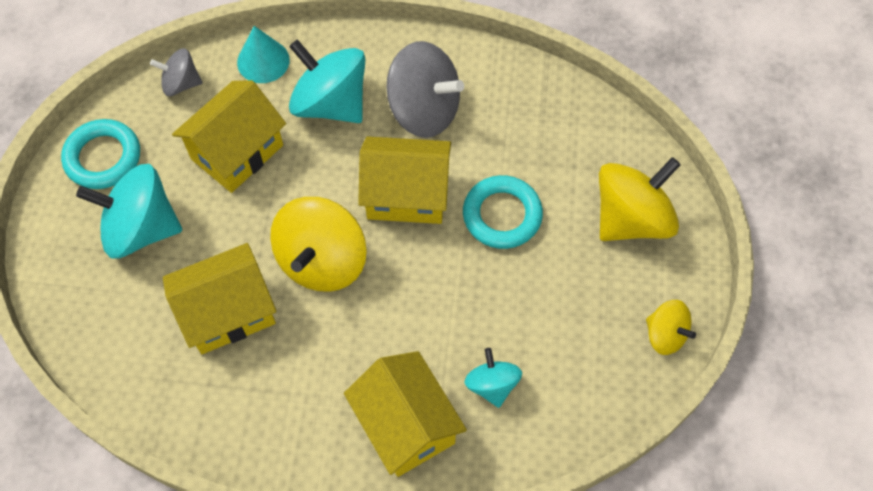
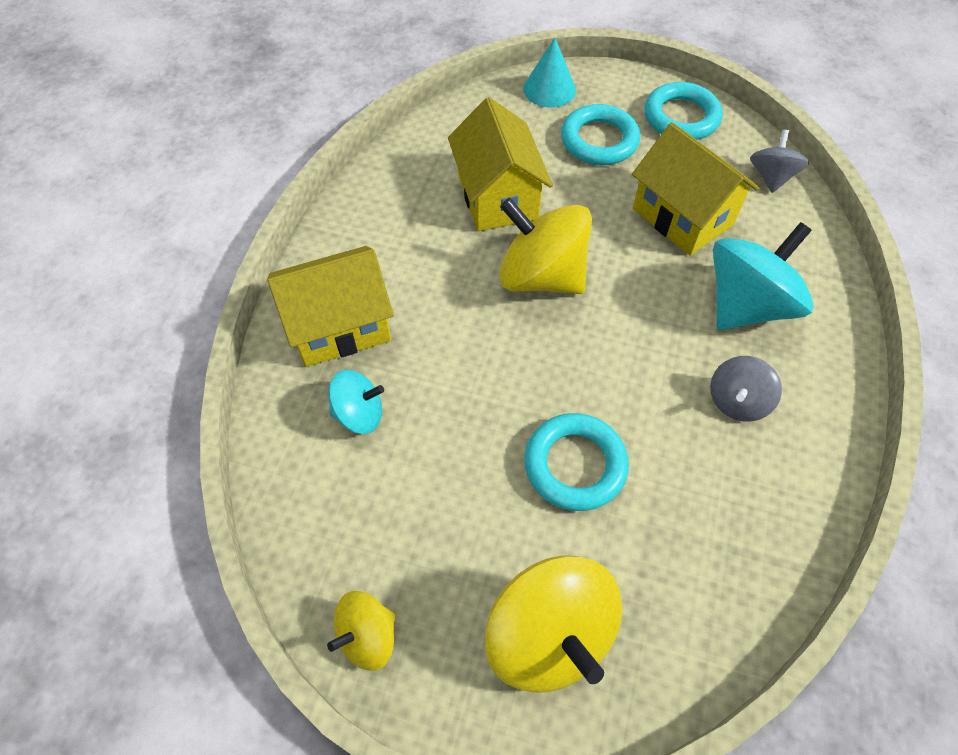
camera: 100 degrees right, 5 degrees down
(141, 228) = (599, 140): turquoise spinning top -> turquoise ring
(263, 61) = (805, 248): turquoise cone -> turquoise cone (549, 89)
(406, 195) = (614, 365): yellow house -> none
(424, 110) = (737, 401): grey spinning top -> grey spinning top, size x0.55

